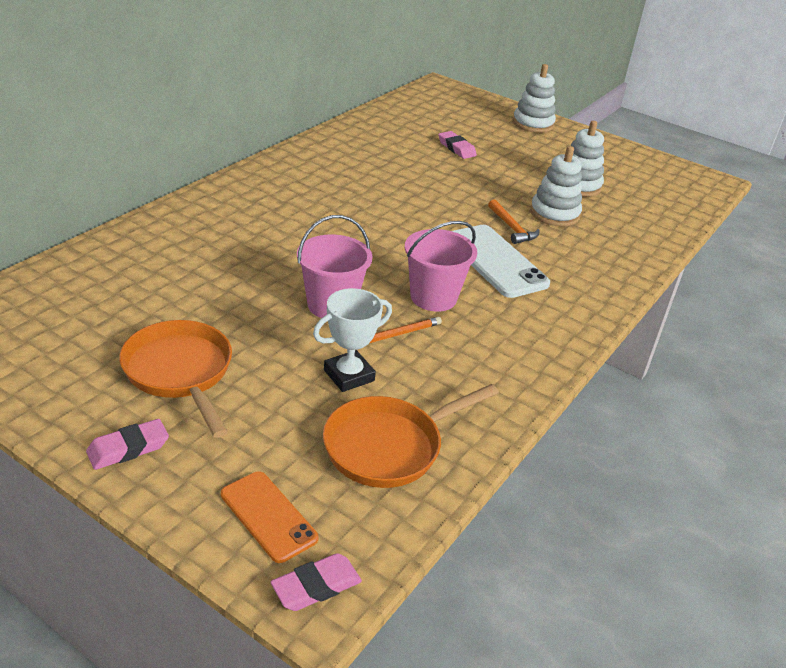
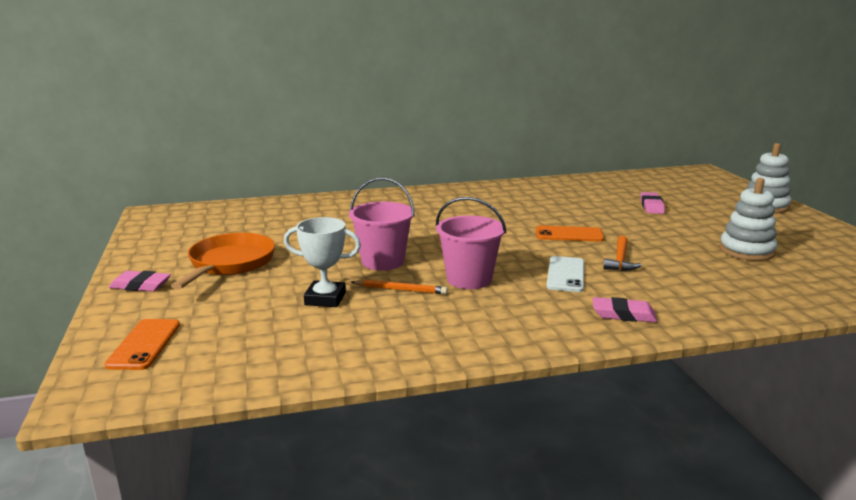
camera: 45 degrees right, 15 degrees down
(316, 586) = (100, 389): pink eraser -> pink eraser (623, 315)
(389, 446) = (280, 343): orange pan -> none
(439, 208) = (569, 234): none -> orange phone
(495, 261) = (566, 274): white phone -> white phone, size x0.63
(554, 214) = (684, 262): white stacking toy -> none

